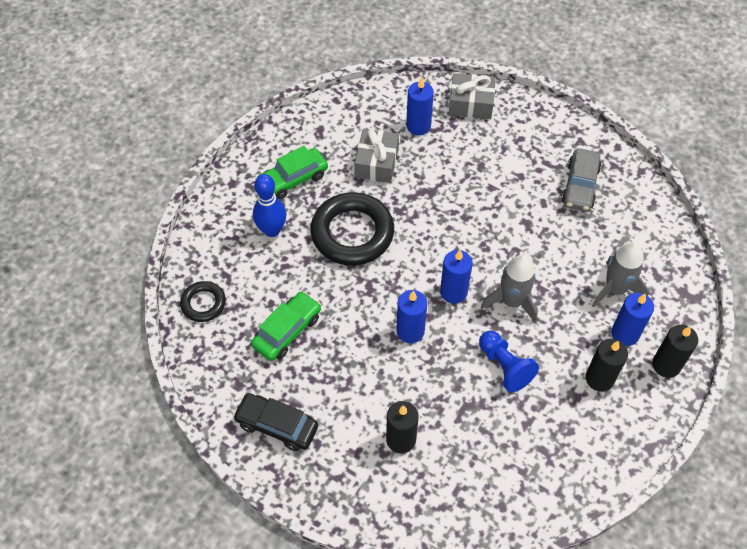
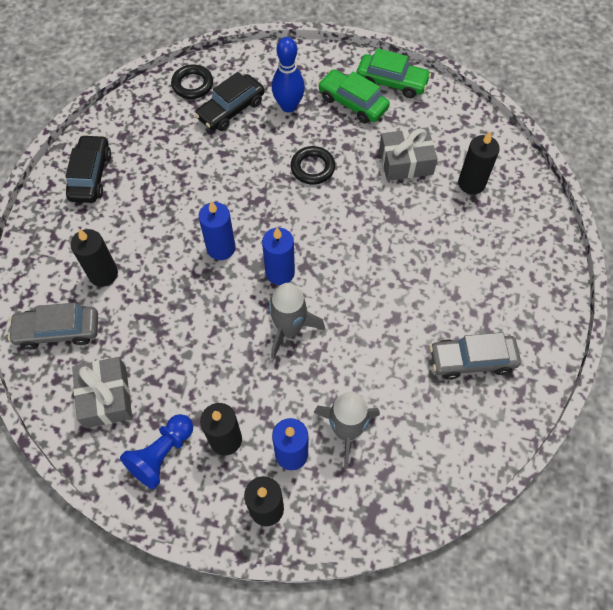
camera: 70 degrees right, 5 degrees up
(252, 279) = (231, 109): none -> black car
(287, 331) = (186, 152): green car -> green car (391, 82)
(352, 233) = (312, 168): black ring -> black ring, size x0.52
(418, 126) = (471, 183): blue candle -> black candle
(450, 494) = (58, 331): none -> grey car
(471, 103) = (529, 222): grey gift -> grey gift (106, 397)
(504, 366) = (209, 342): blue pawn -> blue pawn (162, 454)

